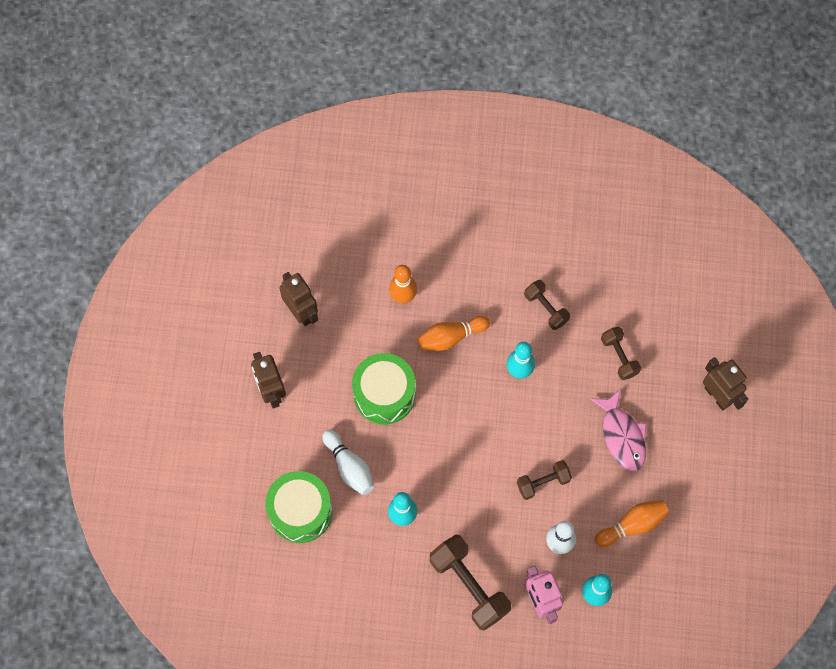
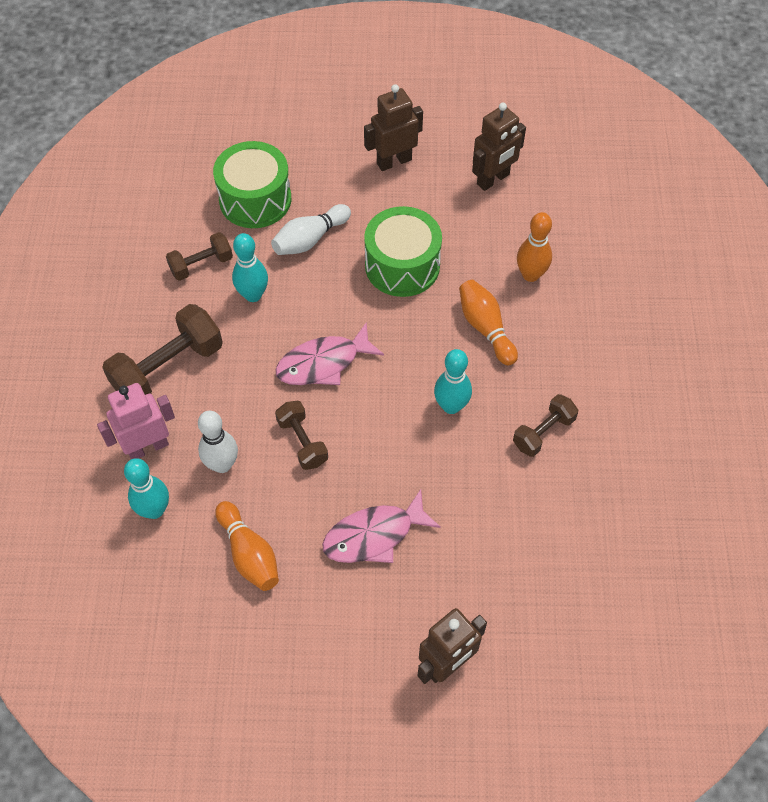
camera: 85 degrees right, 10 degrees down
(473, 463) = (323, 363): none -> pink fish
(619, 357) = (488, 526): brown dumbbell -> brown dumbbell (201, 265)

